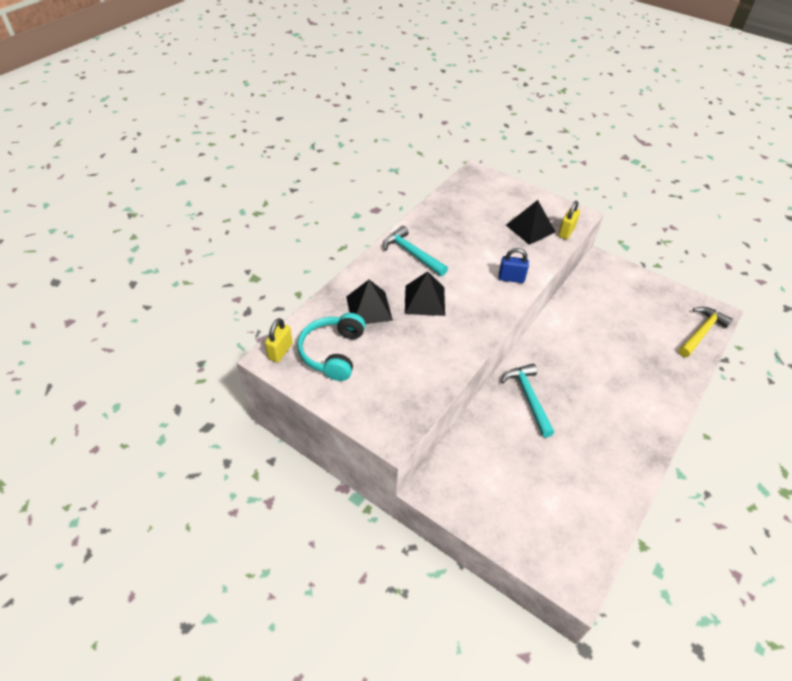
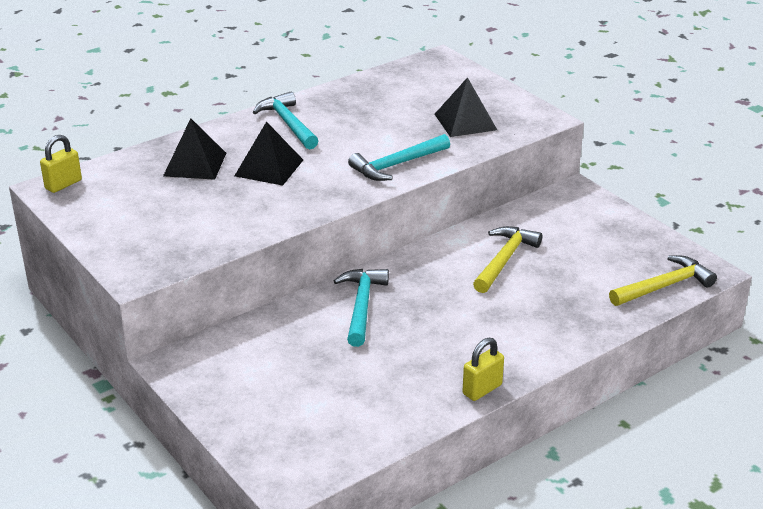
camera: 20 degrees right, 15 degrees down
(332, 352) = (121, 195): turquoise headphones -> none
(511, 278) = (397, 165): blue padlock -> turquoise hammer
(566, 232) = (512, 132): yellow padlock -> yellow padlock (482, 389)
(594, 332) = (504, 260): none -> yellow hammer

